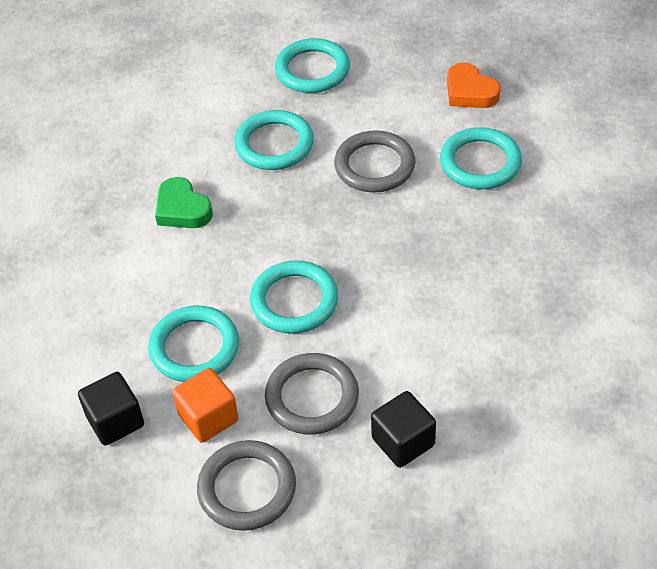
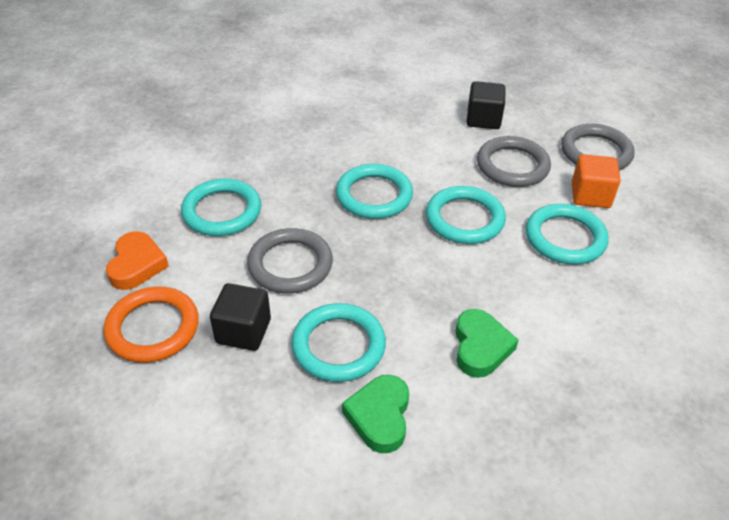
camera: 140 degrees left, 5 degrees down
(115, 421) = (659, 232): black cube -> black cube (243, 331)
(204, 129) = (379, 416): none -> green heart
(312, 70) = (207, 397): turquoise ring -> turquoise ring (374, 195)
(397, 73) = (153, 328): none -> orange ring

